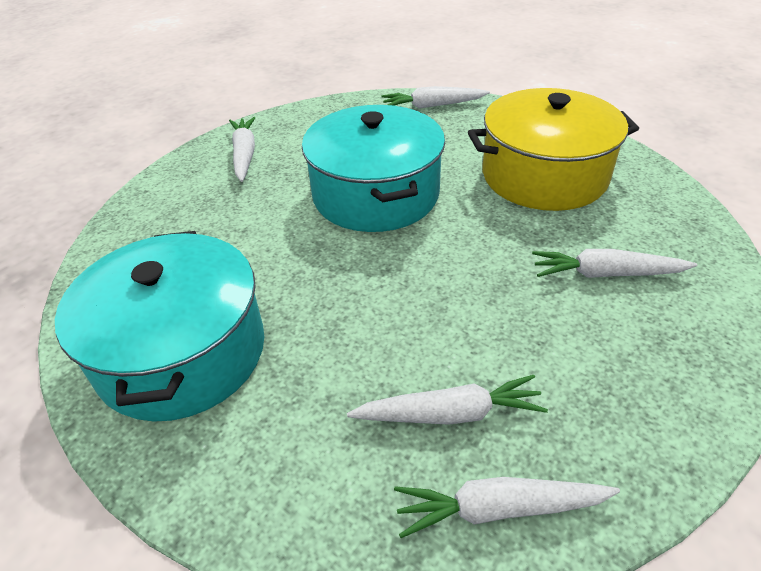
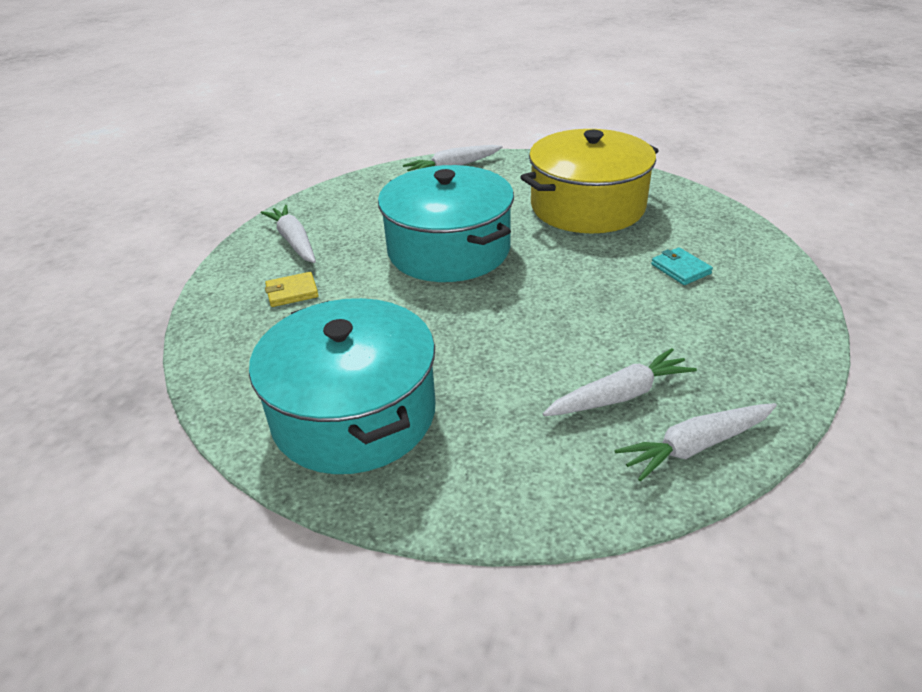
camera: 20 degrees left, 5 degrees down
(210, 206) = (292, 292): none -> yellow wallet
(607, 274) = (680, 269): white carrot -> turquoise wallet

